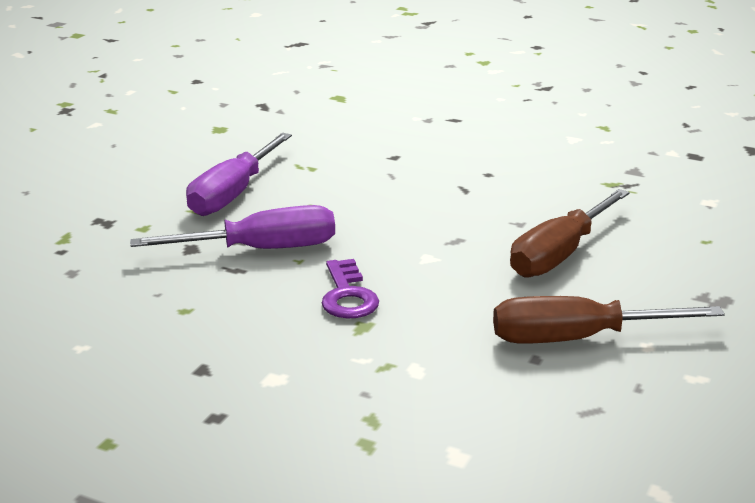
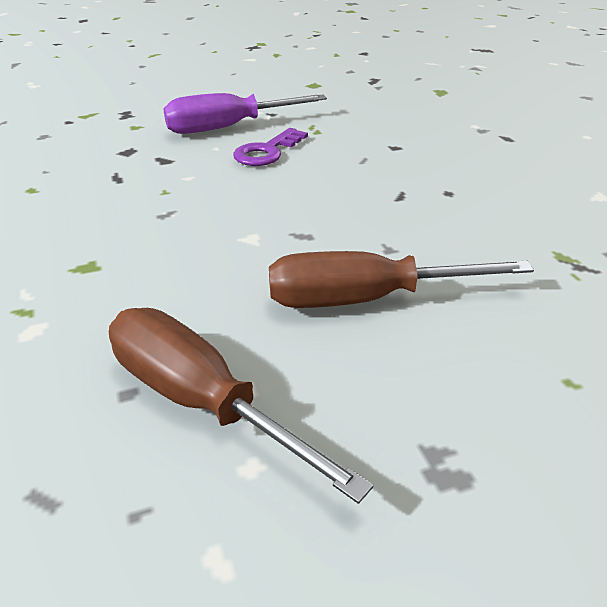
camera: 45 degrees right, 10 degrees up
(260, 250) = (159, 172): purple screwdriver -> none
(347, 296) = (130, 235): purple key -> purple key (267, 152)

